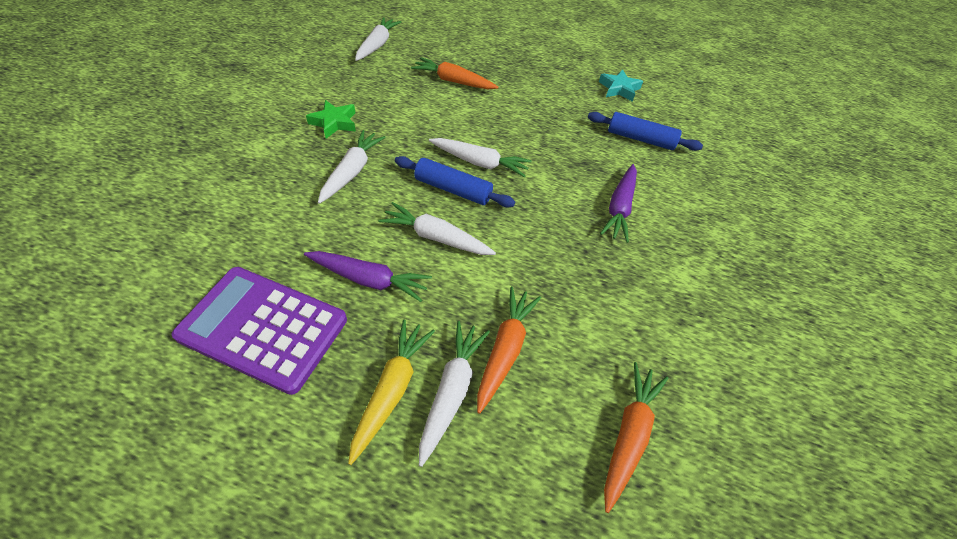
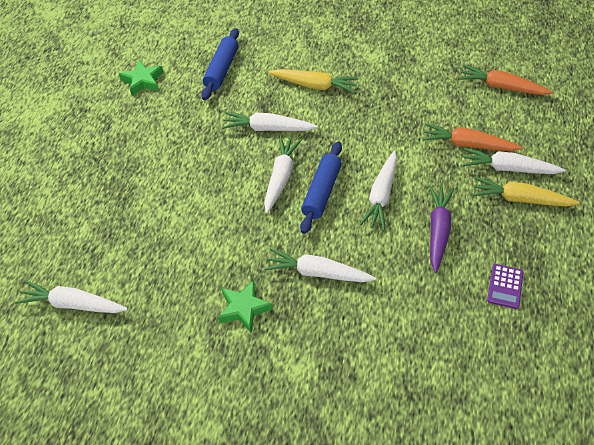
camera: 90 degrees left, 0 degrees up
(263, 328) = (505, 286): purple calculator -> purple calculator, size x0.41
(453, 81) = (147, 214): orange carrot -> none
(550, 162) = (267, 128): none -> white carrot
(619, 89) = (143, 81): turquoise star -> green star
(619, 208) = (314, 85): purple carrot -> yellow carrot

